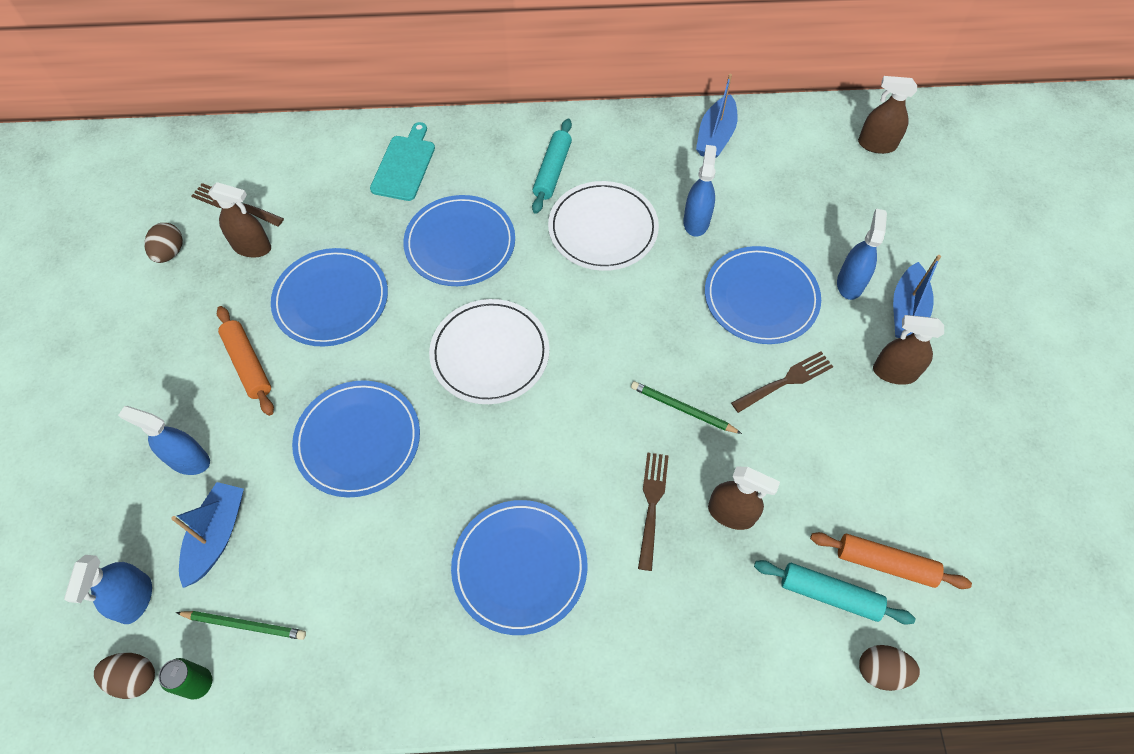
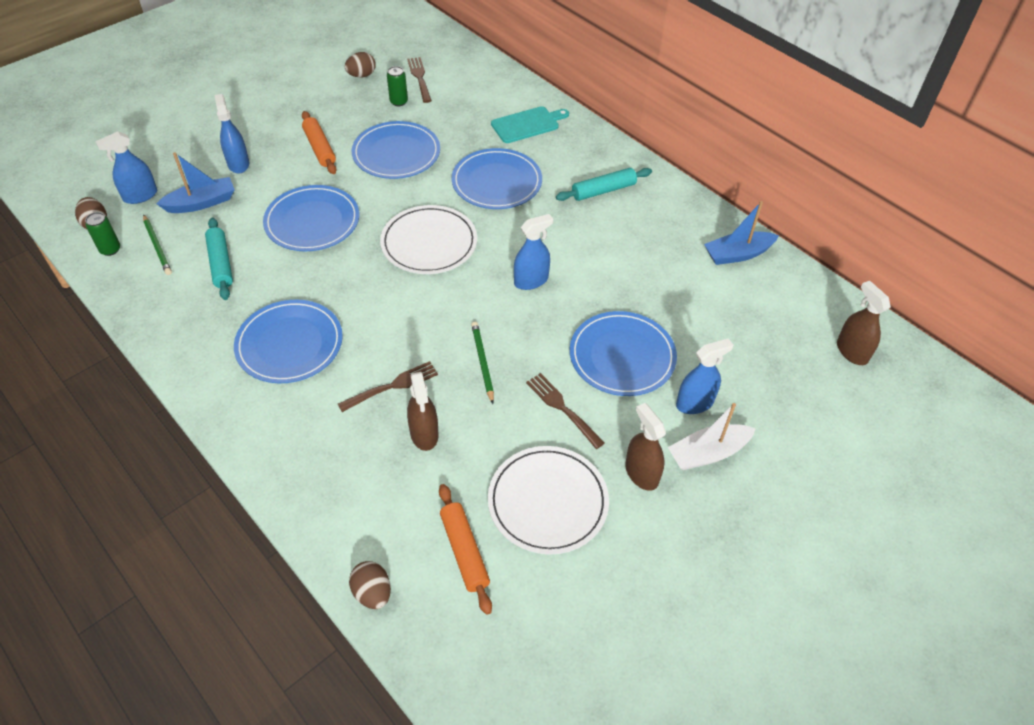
camera: 50 degrees right, 10 degrees down
(248, 364) = (320, 148): orange rolling pin -> orange rolling pin turned 45 degrees counterclockwise
(252, 247) = (399, 102): brown spray bottle -> green can
(603, 229) = (585, 241): white plate -> white plate (548, 501)
(696, 221) = (648, 285): blue spray bottle -> blue spray bottle (531, 280)
(785, 382) = (563, 408): brown fork -> brown fork turned 150 degrees counterclockwise
(829, 594) = (409, 527): turquoise rolling pin -> turquoise rolling pin (221, 263)
(906, 311) = (708, 453): blue boat -> white boat

